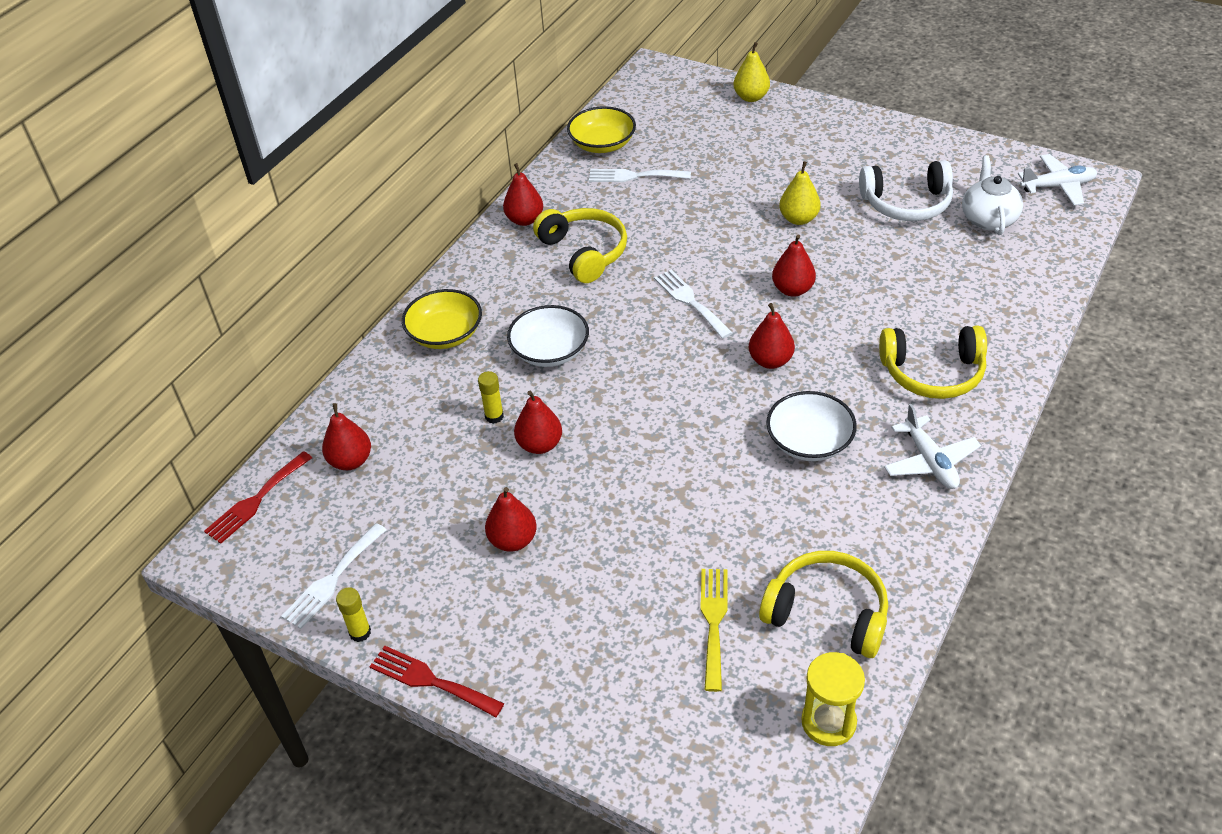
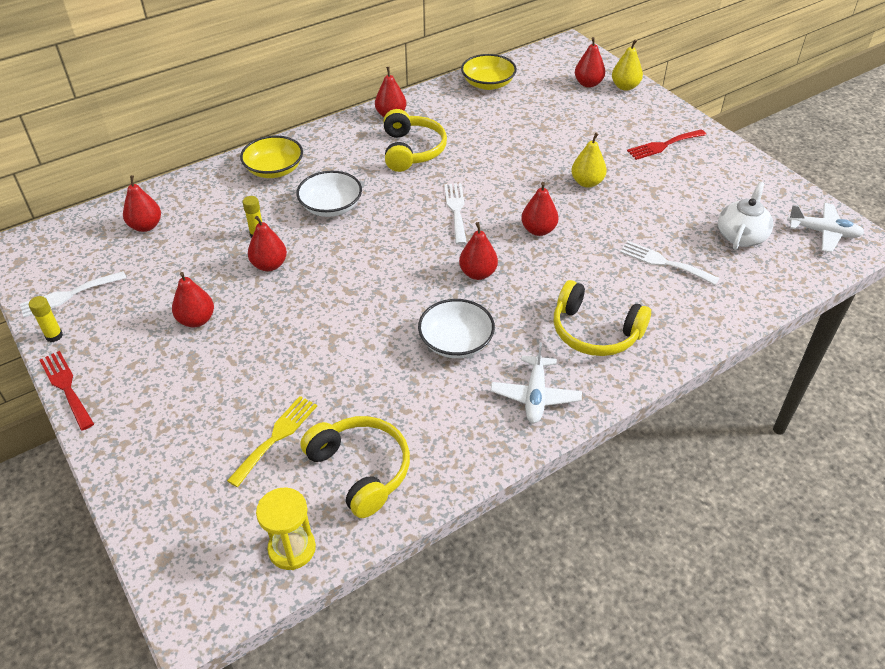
camera: 25 degrees right, 0 degrees up
(256, 500) = (71, 227): red fork -> red fork (663, 145)
(634, 176) = (491, 112): white fork -> white fork (664, 262)
(710, 107) = (588, 84): none -> red pear
(906, 203) = (682, 201): white headphones -> none

